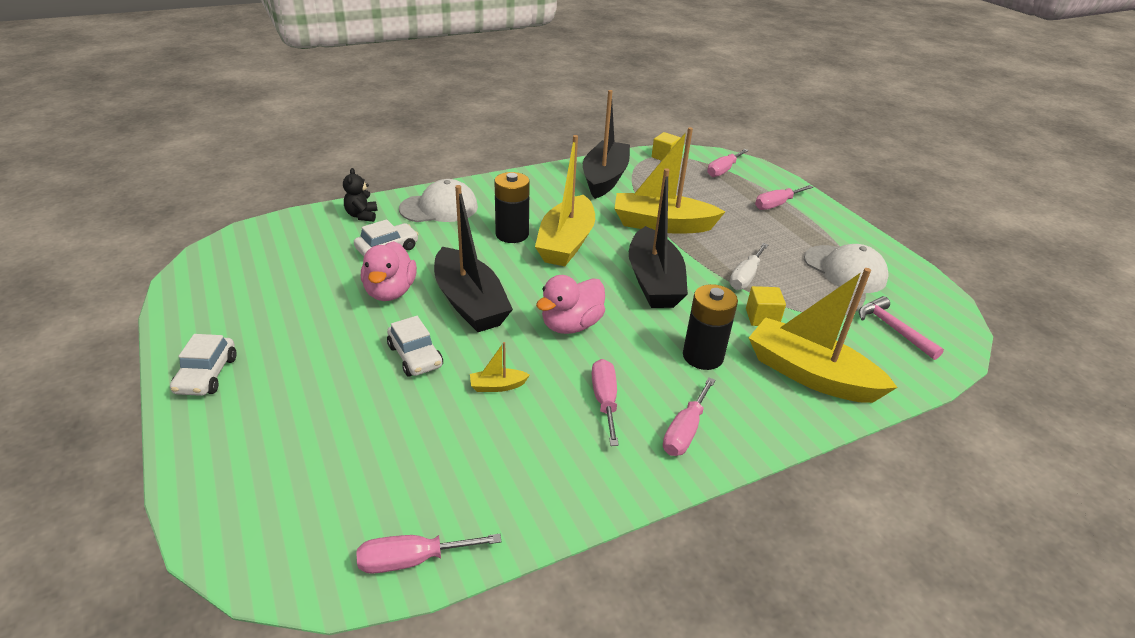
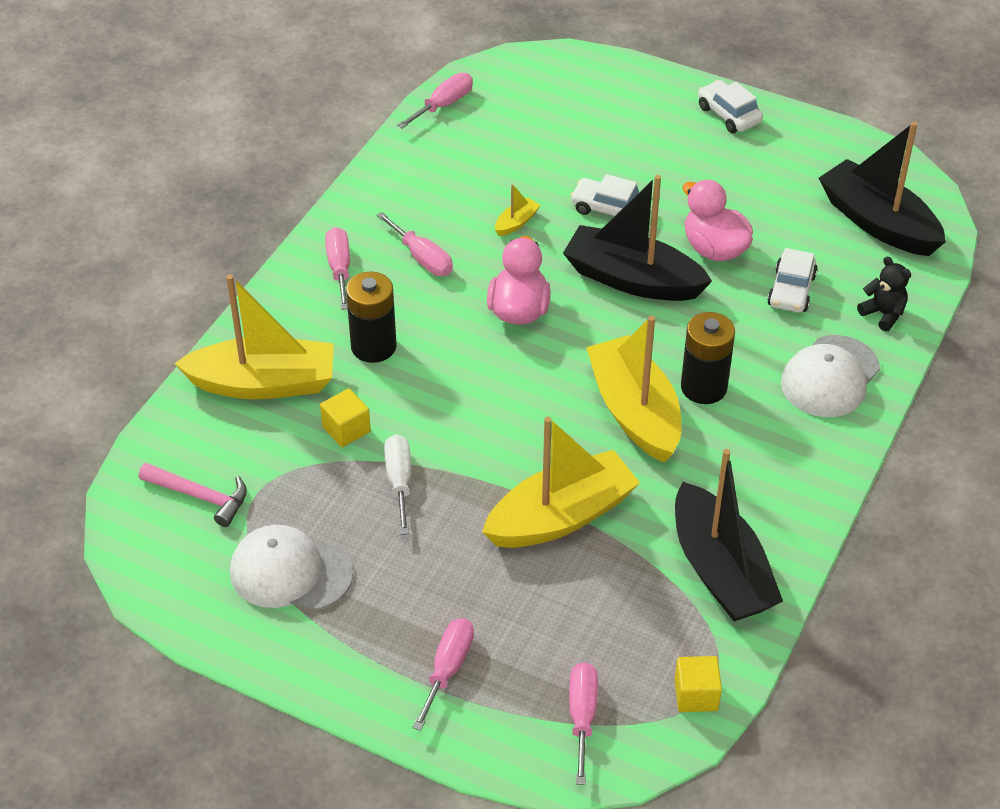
camera: 145 degrees right, 10 degrees up
(654, 281) = (491, 412): black boat -> black boat (878, 222)

